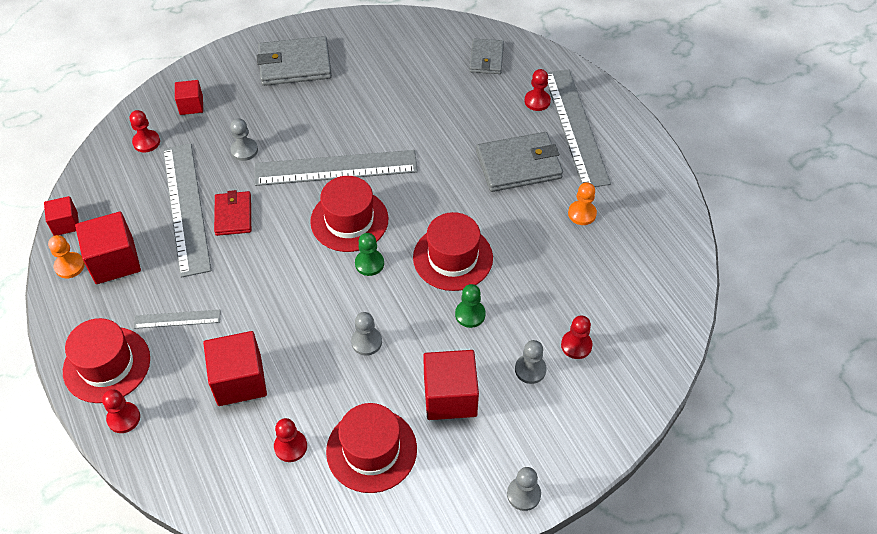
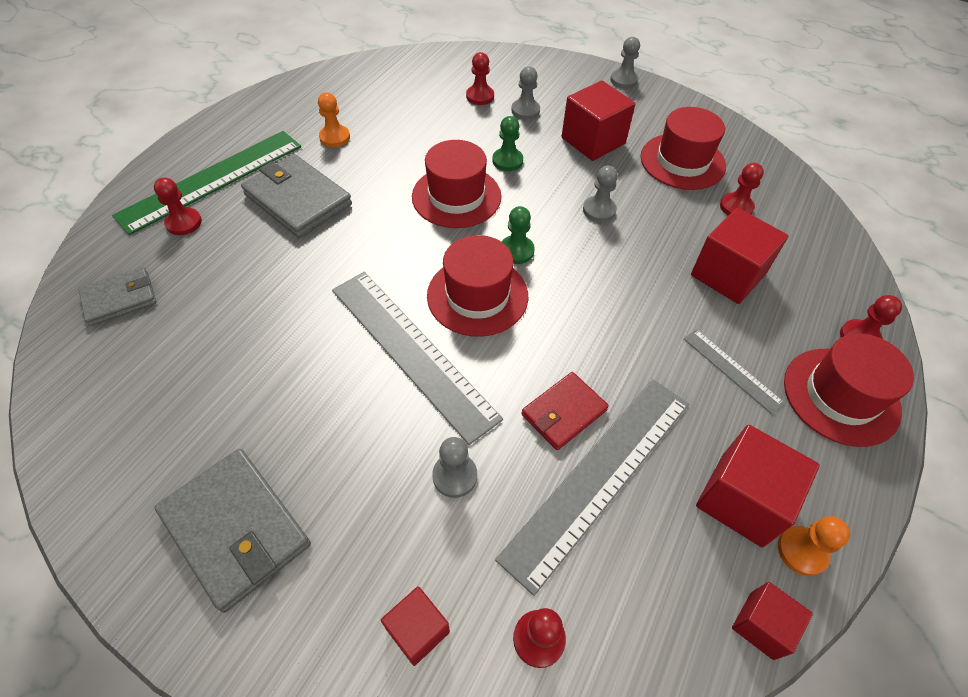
camera: 125 degrees left, 0 degrees up
(575, 127) = (212, 180): grey ruler -> green ruler

